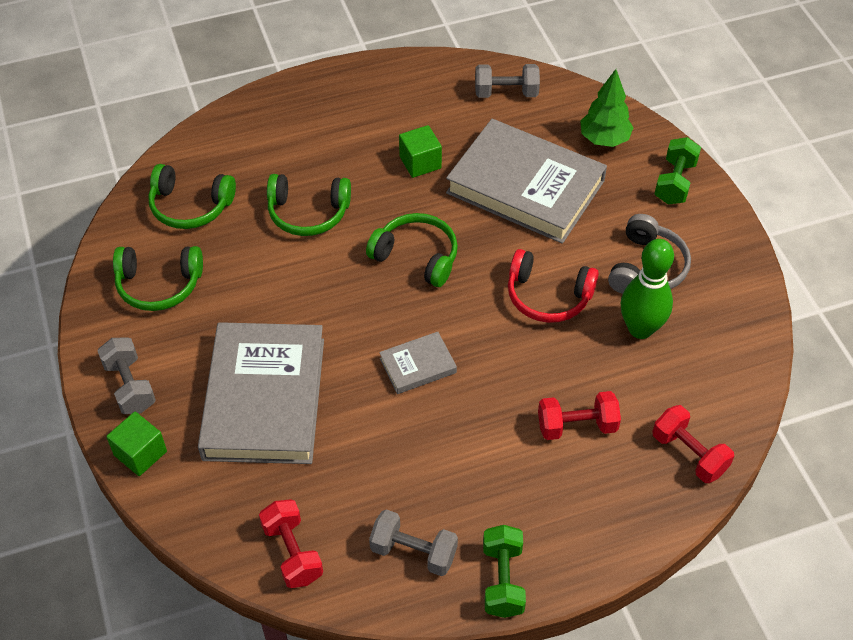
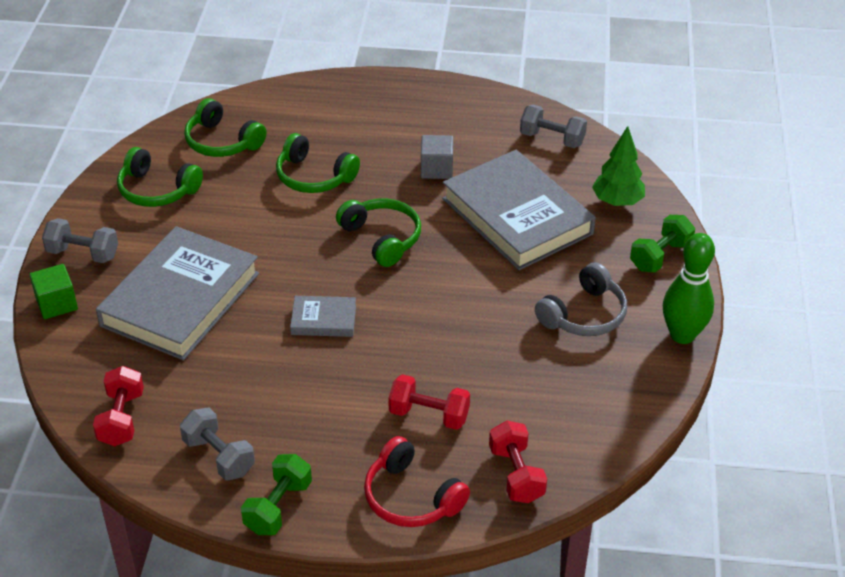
camera: 25 degrees right, 10 degrees down
(130, 386) = (83, 254): grey dumbbell -> grey dumbbell turned 75 degrees counterclockwise
(420, 162) = (436, 169): green cube -> grey cube
(548, 296) = (476, 306): red headphones -> red headphones (411, 497)
(640, 329) = (542, 360): green bowling pin -> green bowling pin (682, 335)

